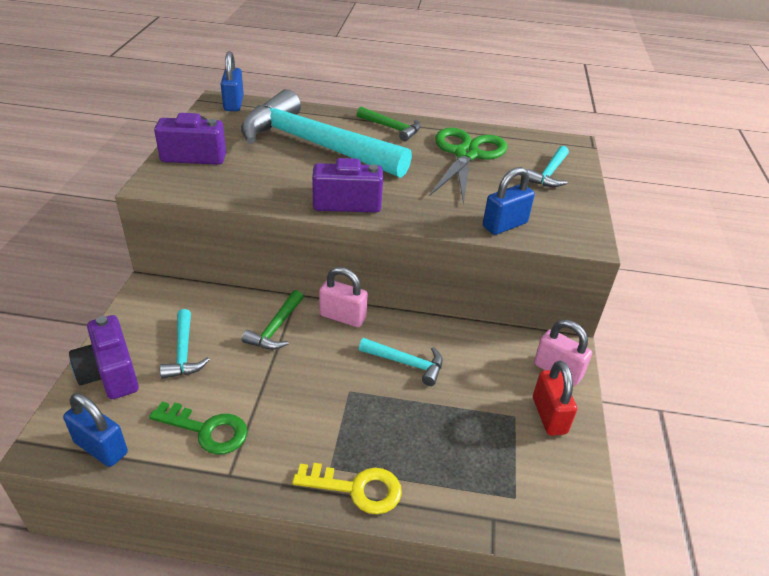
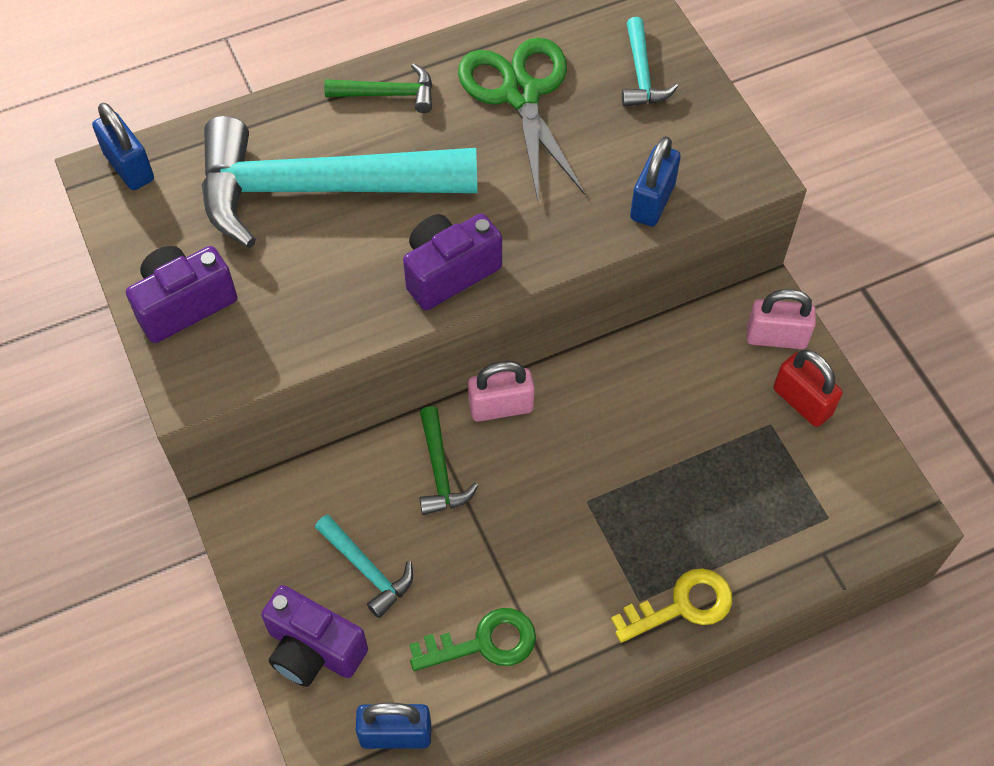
camera: 30 degrees left, 20 degrees up
(406, 363) = (618, 427): turquoise hammer -> none

